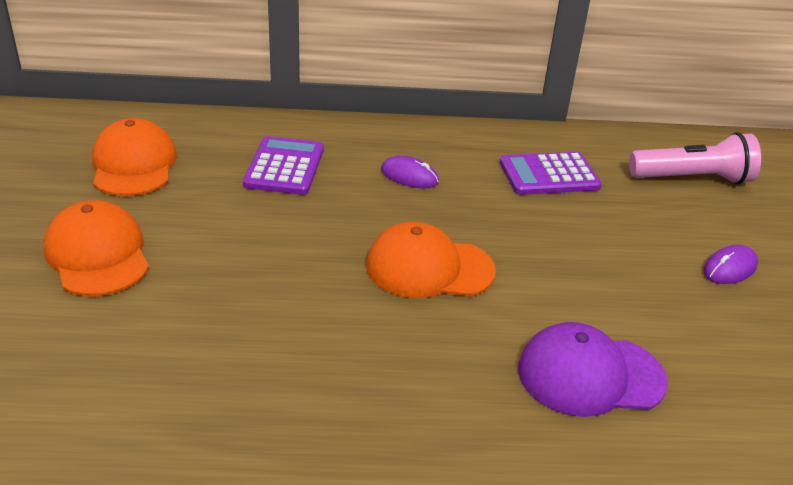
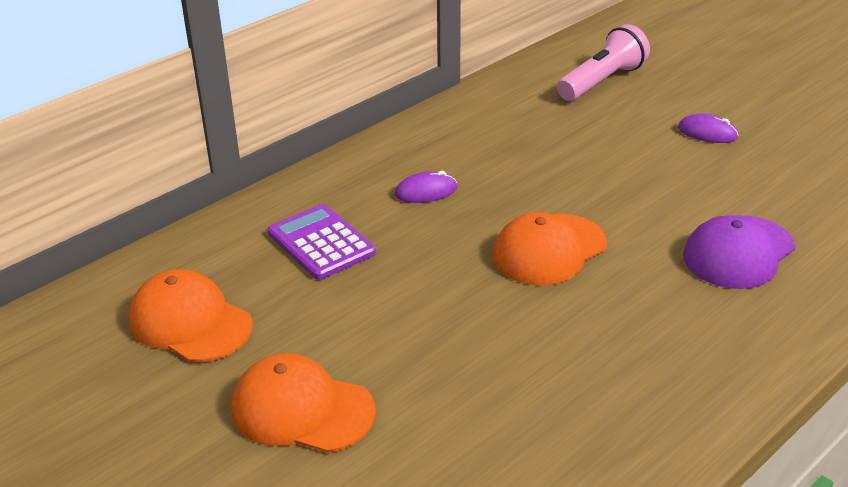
camera: 40 degrees left, 0 degrees up
(549, 175) = (515, 132): purple calculator -> none
(729, 268) = (707, 133): purple mouse -> purple mouse turned 75 degrees counterclockwise

